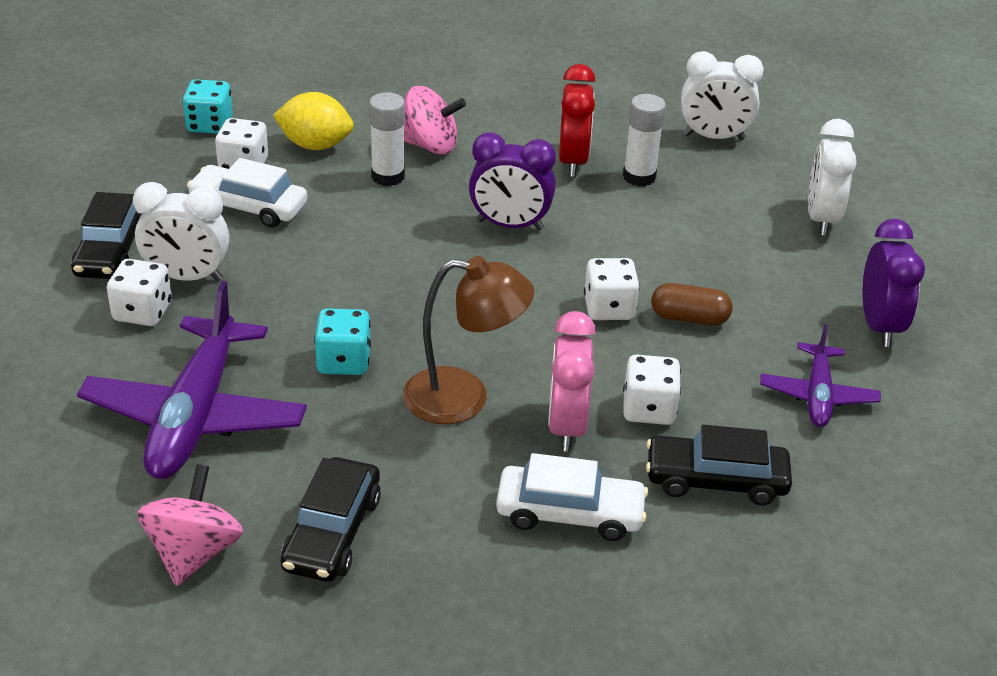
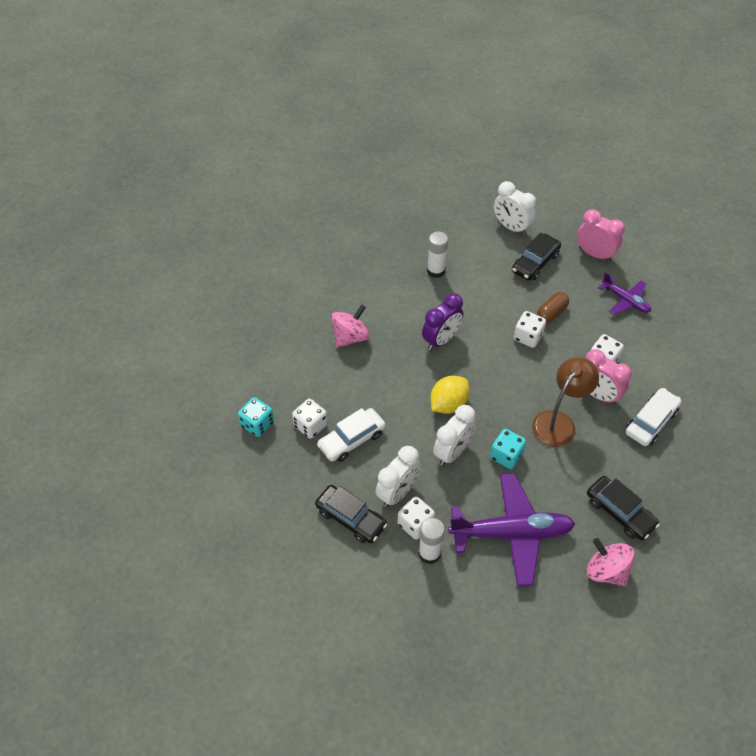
camera: 55 degrees left, 15 degrees up
(195, 415) = (512, 533): purple plane -> purple plane turned 45 degrees counterclockwise
(315, 145) = (314, 385): yellow lemon -> yellow lemon (448, 404)
(388, 176) = (366, 368): white glue stick -> white glue stick (429, 553)
(573, 161) = (405, 288): red clock -> none
(714, 137) = (423, 226): white clock -> white clock (452, 452)
(715, 480) = (657, 363): black car -> black car (535, 263)
(879, 326) = (594, 254): purple clock -> pink clock

